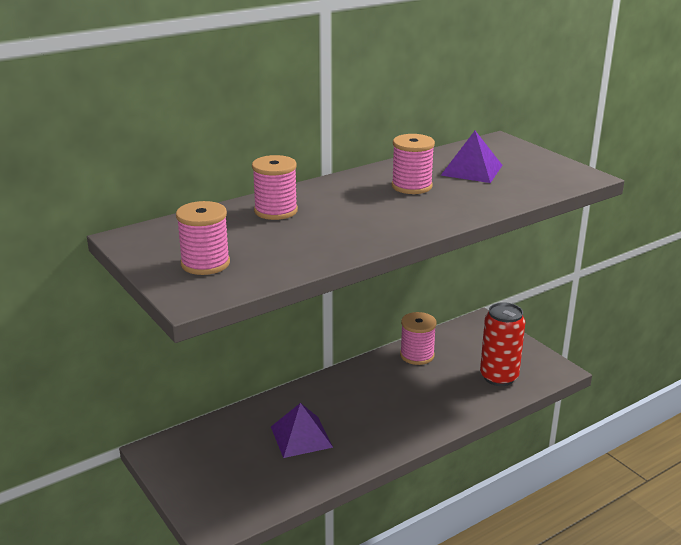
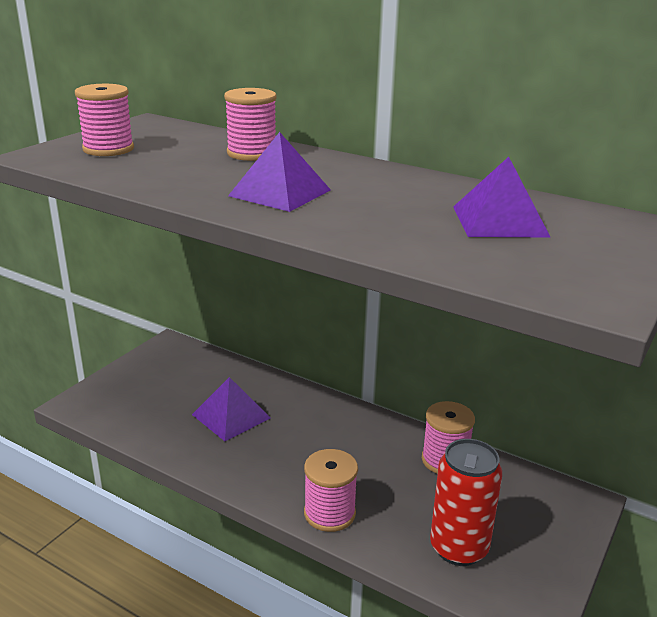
camera: 65 degrees right, 0 degrees up
(377, 216) = (280, 192): none -> purple pyramid
(411, 186) = (393, 197): pink spool -> pink spool (329, 513)

